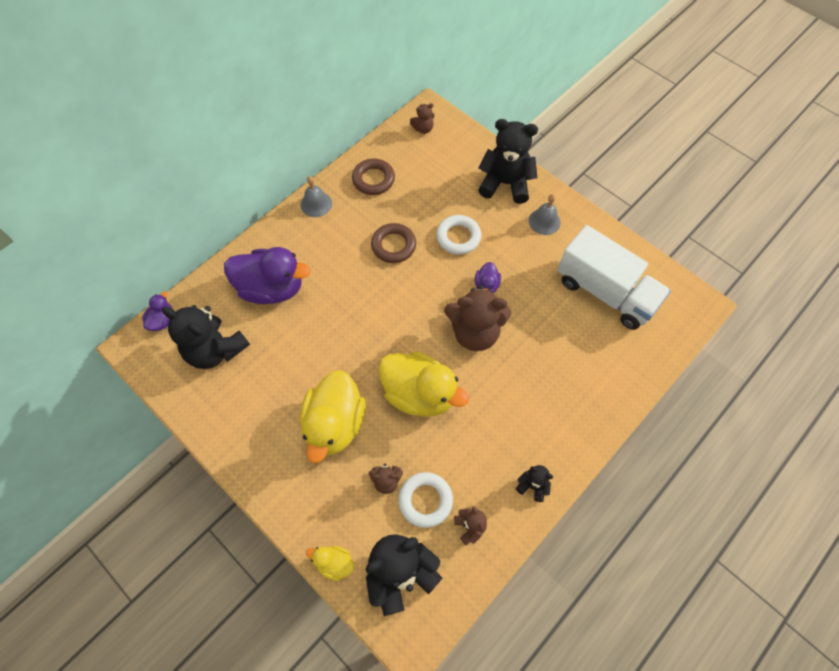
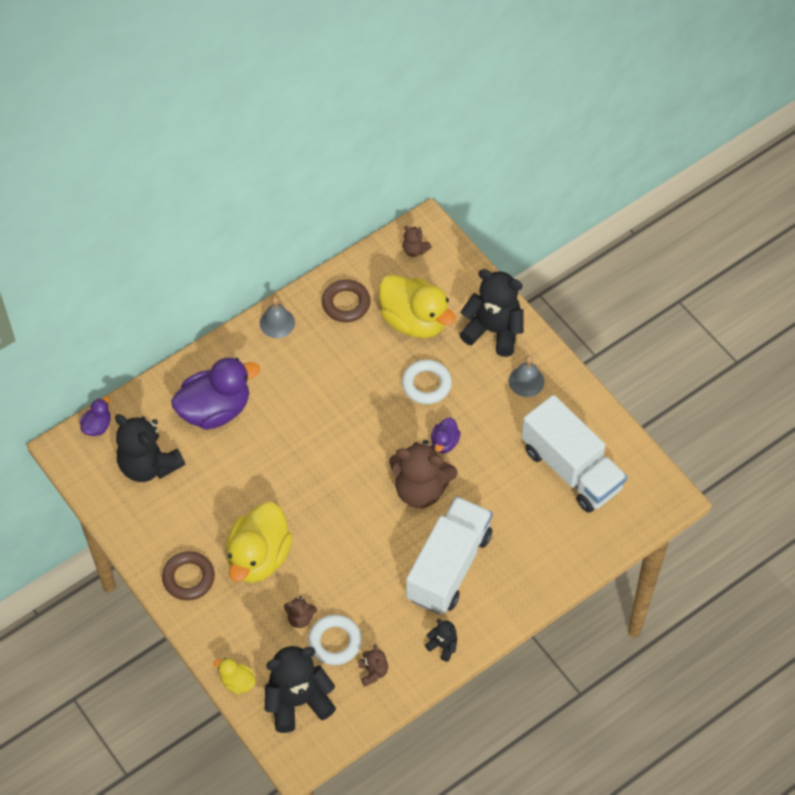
camera: 10 degrees right, 5 degrees down
(272, 288) = (215, 409): purple duck -> purple duck turned 45 degrees counterclockwise
(393, 245) = (353, 383): brown ring -> brown ring (188, 578)
(419, 393) = (349, 541): yellow duck -> yellow duck (414, 321)
(423, 129) = (415, 250): brown teddy bear -> brown teddy bear turned 45 degrees clockwise
(518, 402) = (448, 566): none -> white truck

